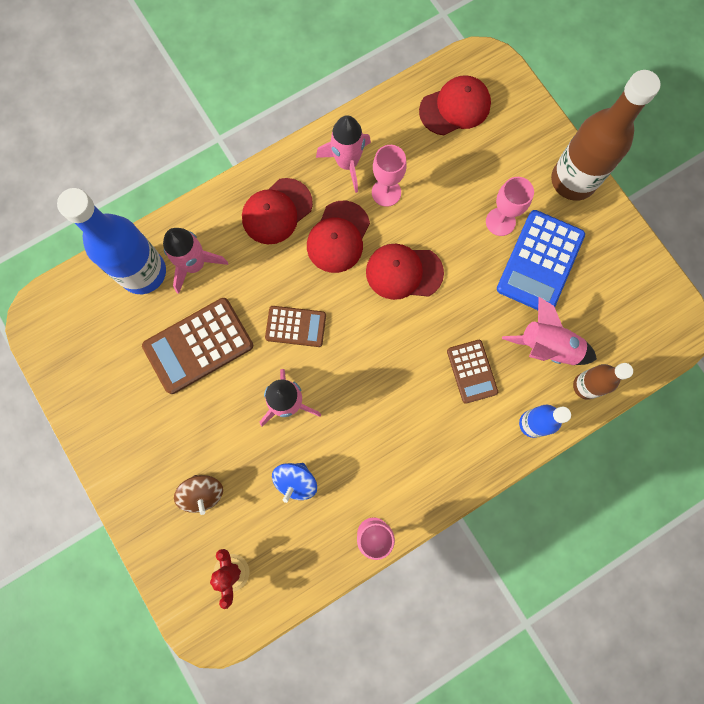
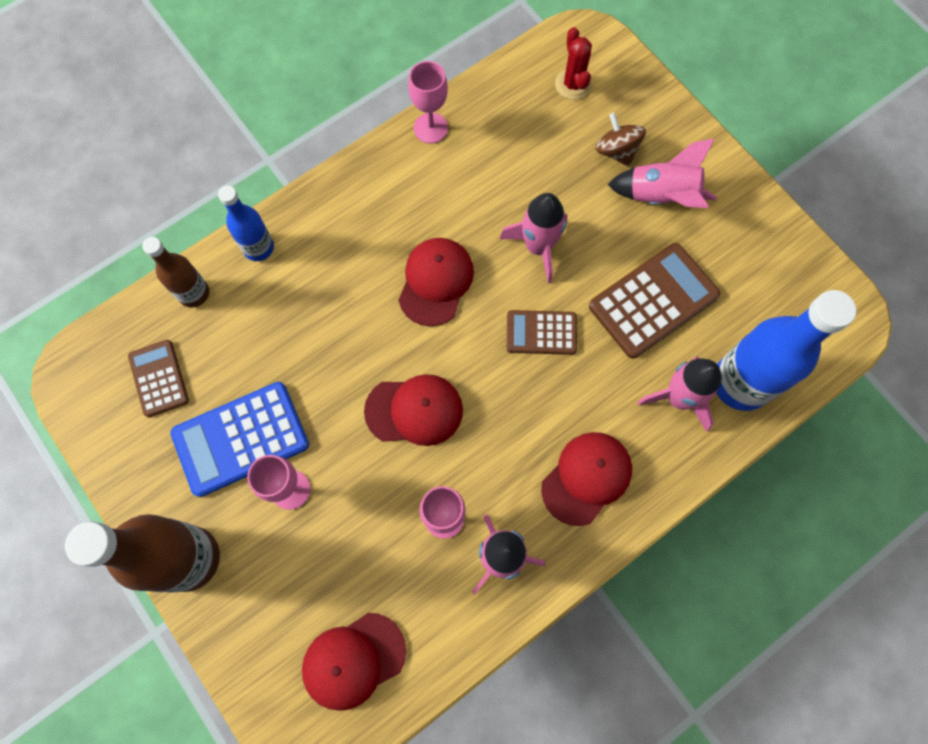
camera: 175 degrees right, 5 degrees down
(296, 481) = (518, 170): blue spinning top -> none
(338, 237) = (502, 449): red cap -> red cap (436, 282)
(471, 371) = (328, 298): brown calculator -> brown calculator (159, 378)
(540, 262) = (241, 439): blue calculator -> blue calculator turned 135 degrees counterclockwise
(547, 346) = (237, 334): pink rocket -> pink rocket (661, 196)

